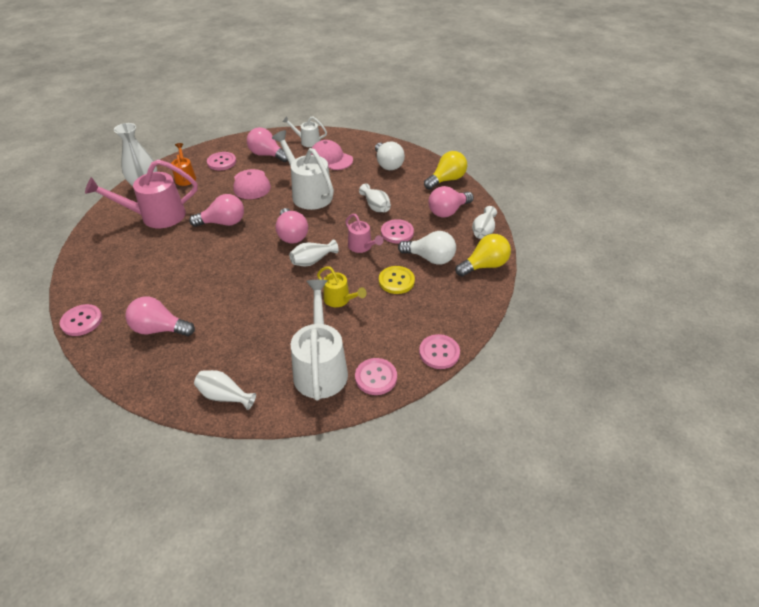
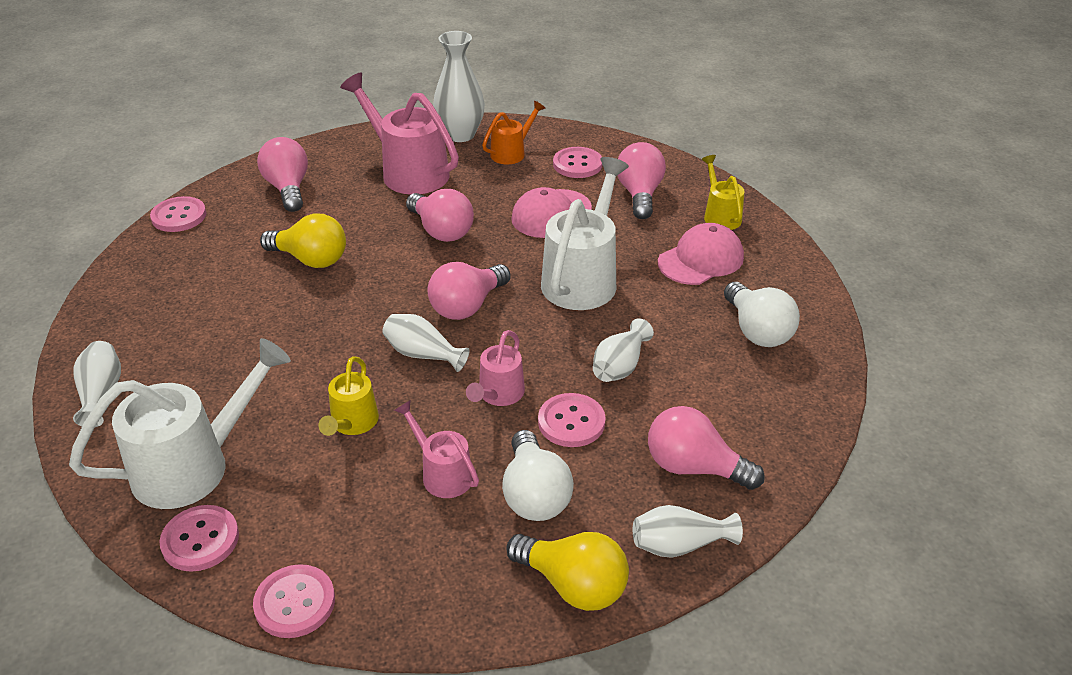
camera: 60 degrees right, 5 degrees down
(159, 329) = (196, 280): pink light bulb -> pink light bulb (288, 188)
(307, 141) = (720, 215): white watering can -> yellow watering can
(331, 158) = (701, 259): pink cap -> pink cap turned 45 degrees clockwise
(388, 164) = (757, 331): white light bulb -> white light bulb turned 60 degrees counterclockwise
(396, 281) = (442, 473): yellow button -> pink watering can
(446, 180) = (792, 427): yellow light bulb -> yellow light bulb (311, 259)

